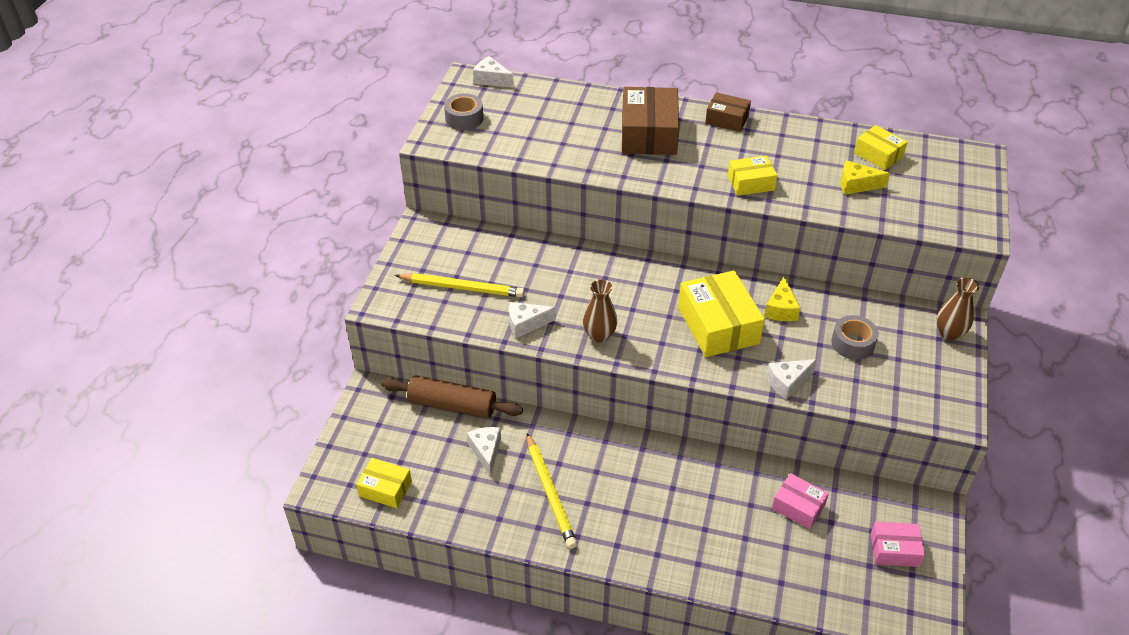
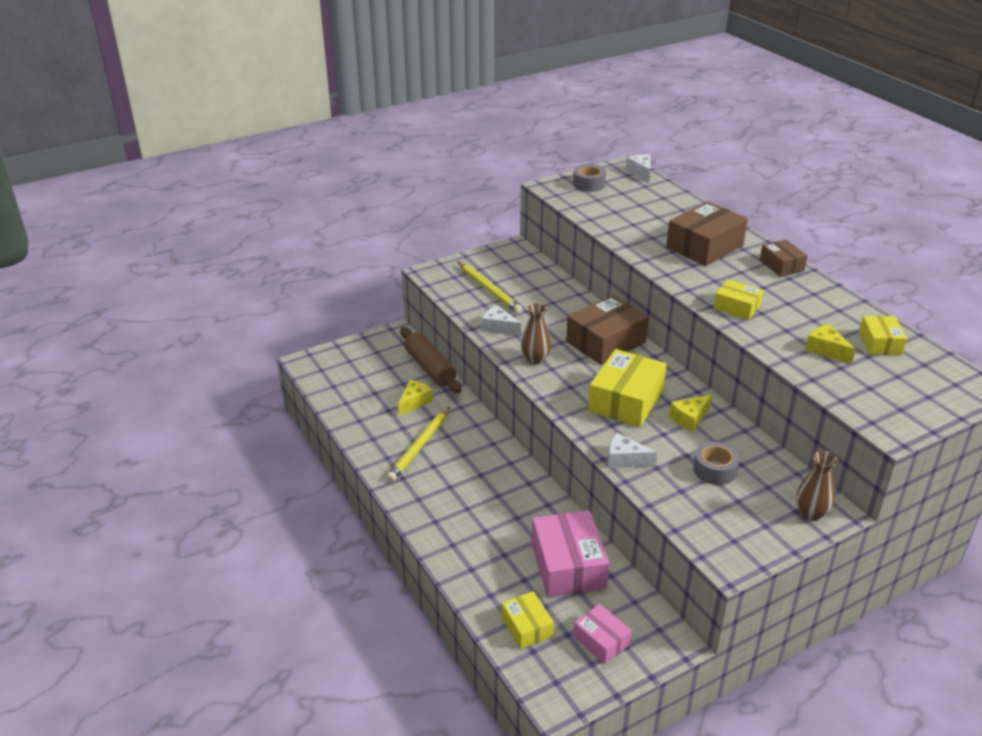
camera: 45 degrees right, 10 degrees down
(385, 489) = (335, 383): yellow box -> yellow box (527, 626)
(486, 451) = (414, 402): white cheese -> yellow cheese
(630, 277) = (606, 342): none -> brown box
(798, 507) = (568, 565): pink box -> pink box, size x1.78

